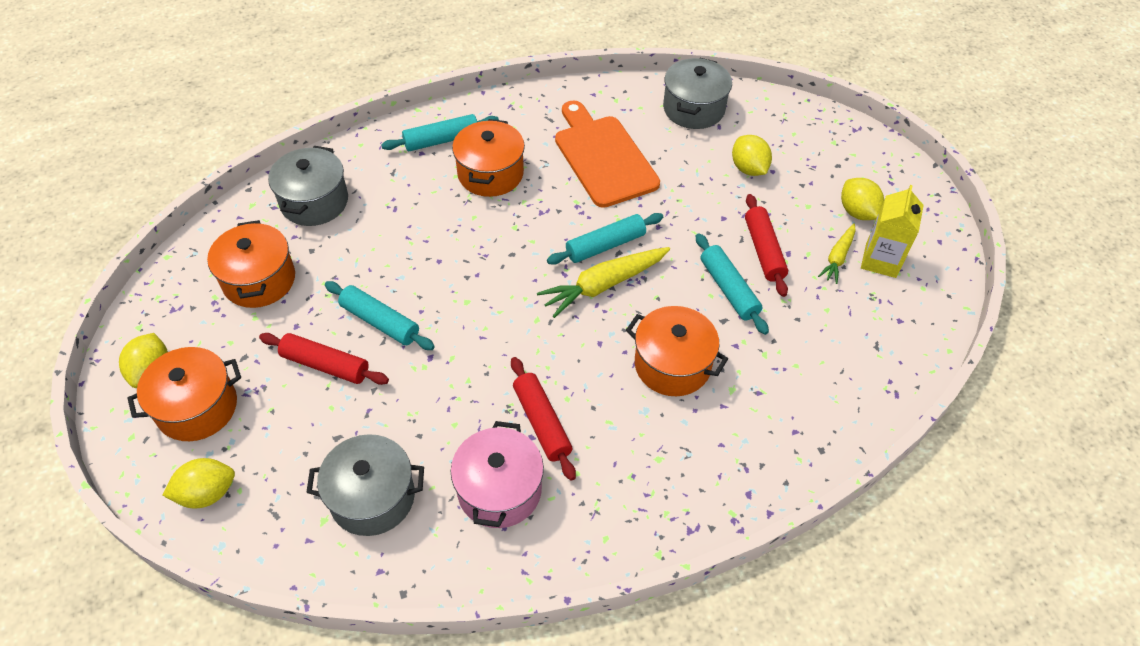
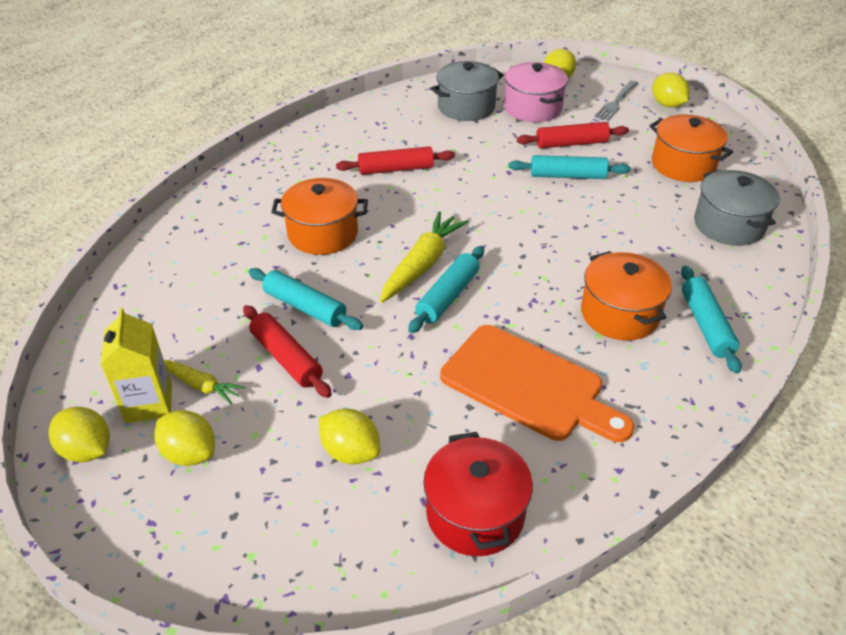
camera: 150 degrees right, 10 degrees down
(197, 407) = (616, 102): orange pot -> grey fork
(441, 140) = (706, 325): turquoise rolling pin -> turquoise rolling pin turned 45 degrees counterclockwise
(499, 490) = (394, 133): pink pot -> pink pot (533, 108)
(542, 422) = (396, 169): red rolling pin -> red rolling pin turned 45 degrees counterclockwise
(693, 109) = (475, 513): grey pot -> red pot
(837, 257) = (201, 385): yellow carrot -> yellow carrot turned 120 degrees clockwise
(930, 244) = (87, 450): none -> yellow lemon

